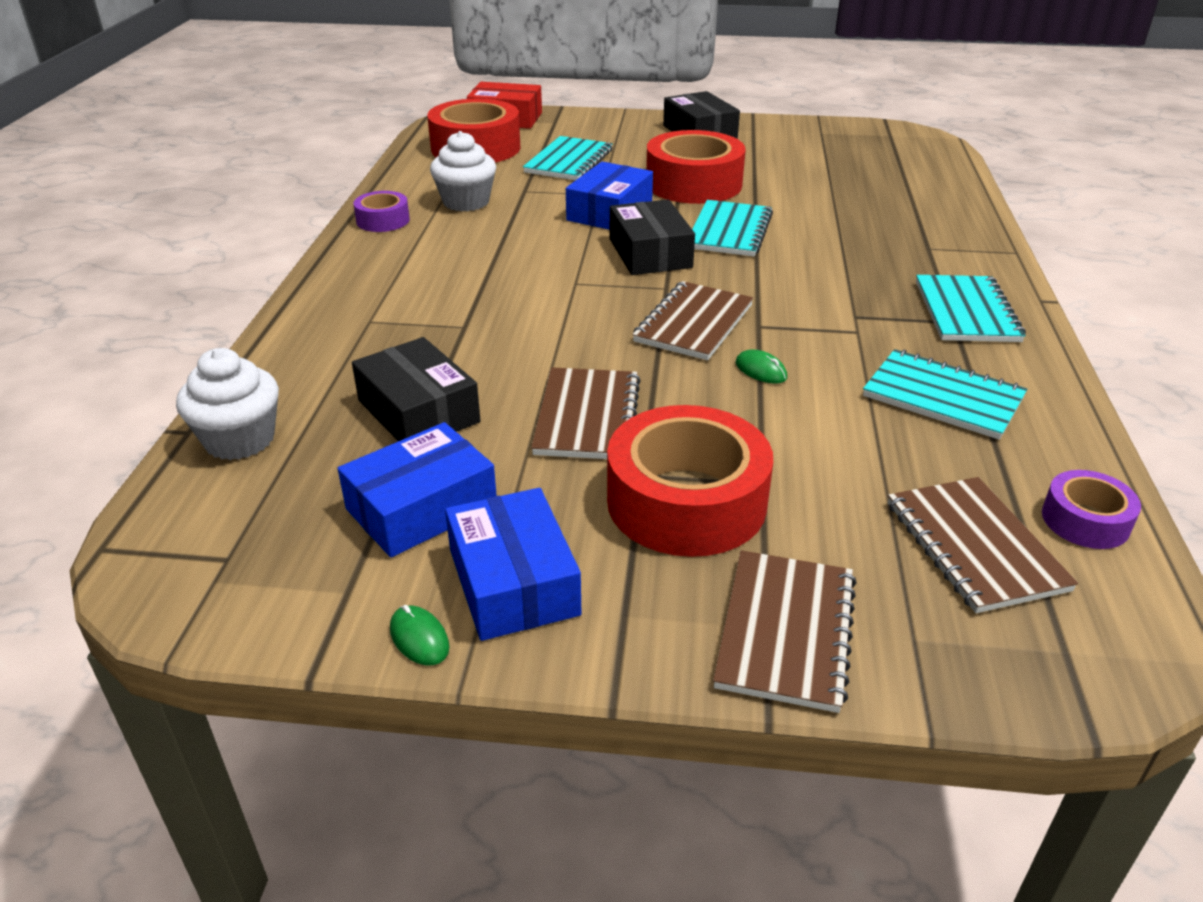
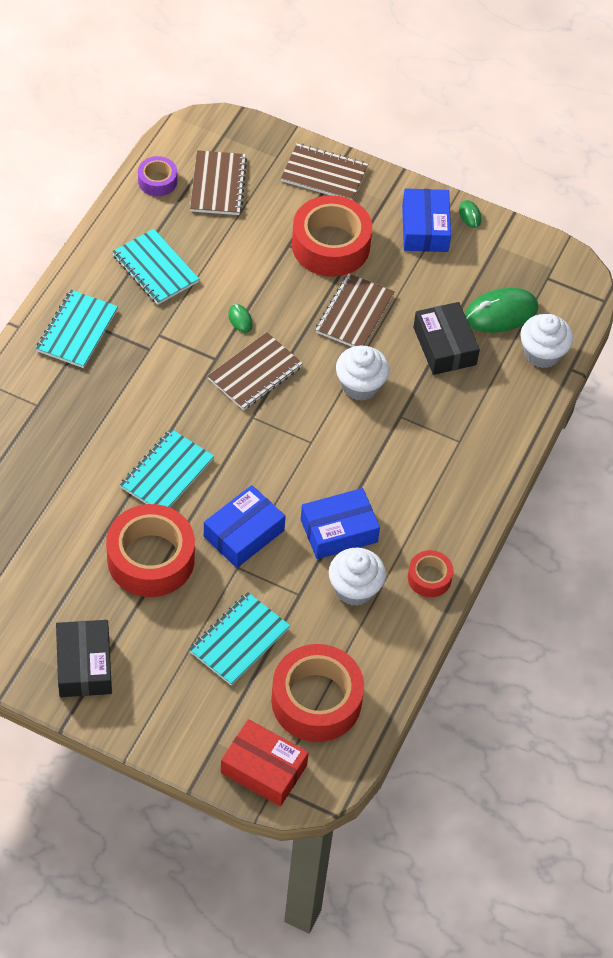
camera: 165 degrees left, 20 degrees up
(323, 477) = (501, 313): none -> green mouse
(383, 220) = (429, 578): purple tape -> red tape
(421, 507) = (456, 279): blue box -> blue box (339, 531)
(536, 342) = (360, 385): none -> white cupcake
(650, 253) = (242, 462): black box -> none
(786, 631) = (324, 174): brown notebook -> brown notebook turned 75 degrees clockwise

